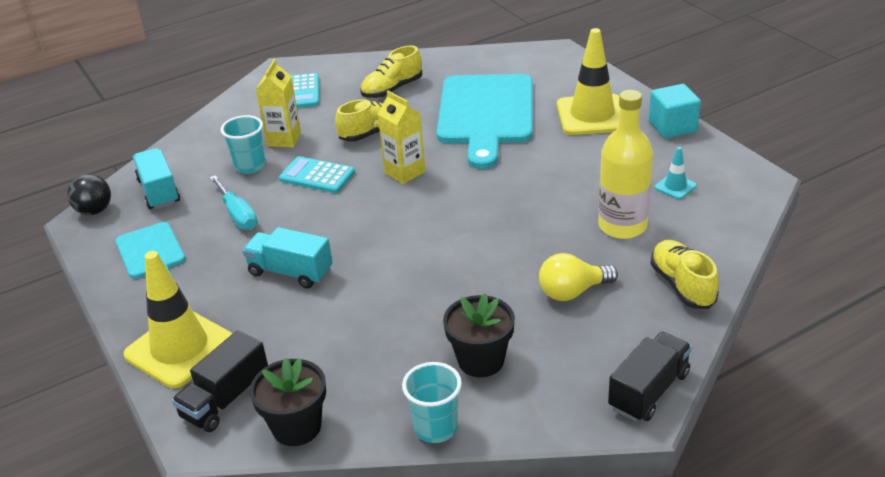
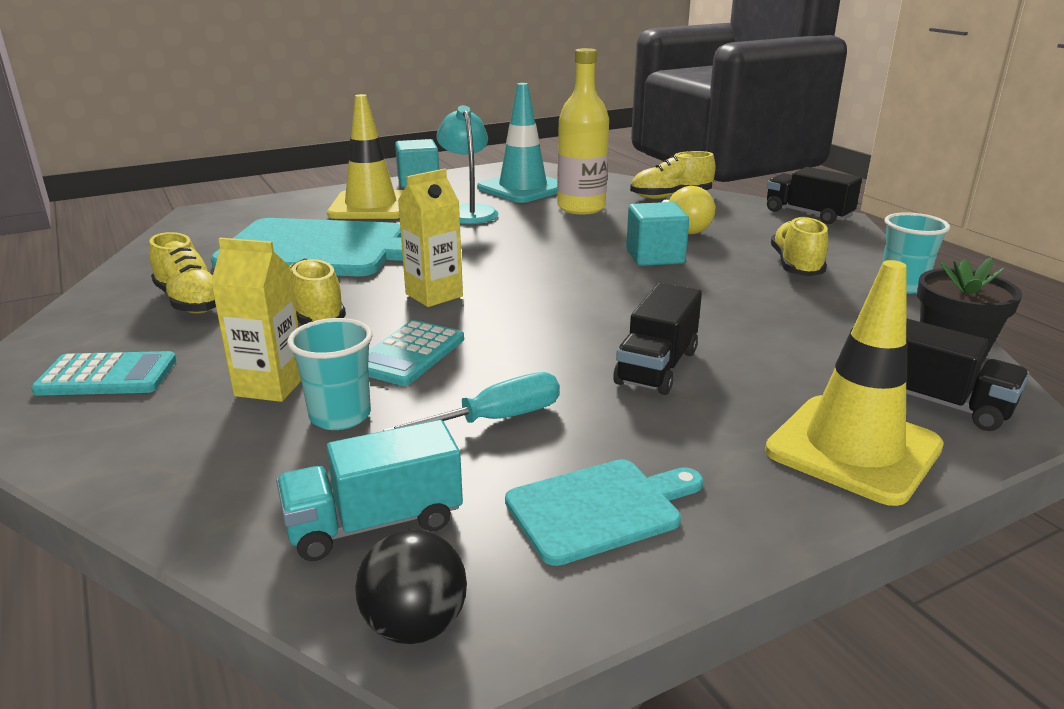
camera: 90 degrees left, 10 degrees down
(290, 272) = (657, 367): turquoise truck -> black truck
(481, 360) = (796, 266): black flower pot -> yellow shoe
(493, 273) = (655, 256): none -> turquoise cube
(591, 164) = (468, 212): none -> turquoise lamp
(675, 187) = (523, 188): turquoise traffic cone -> turquoise traffic cone, size x2.25

